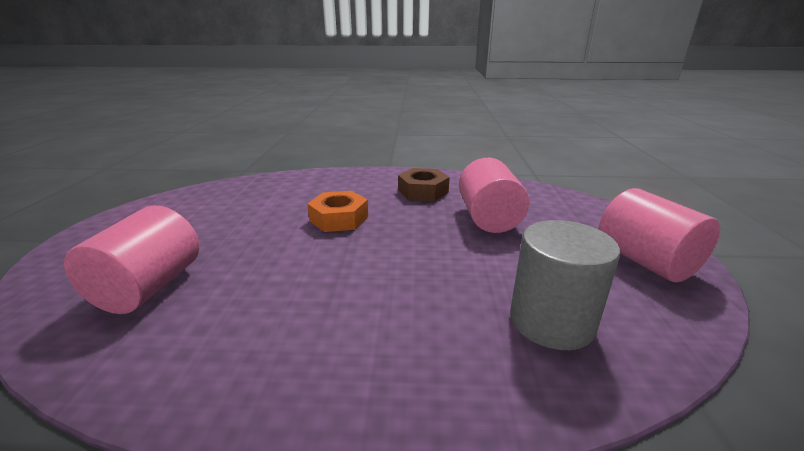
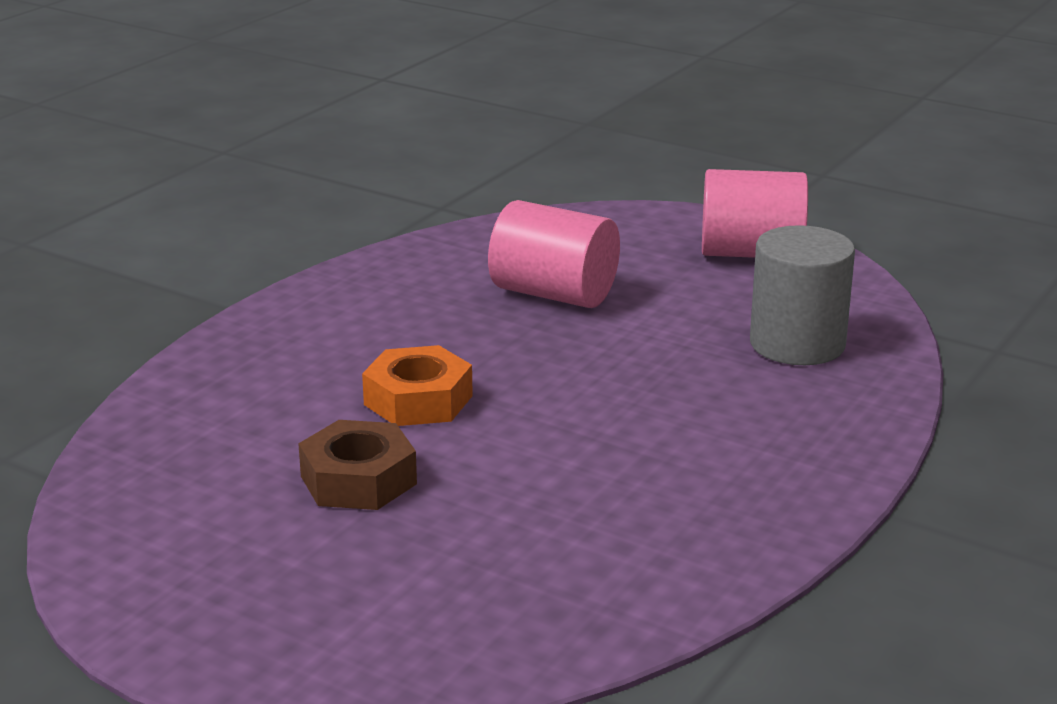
camera: 60 degrees left, 0 degrees up
(149, 287) = (476, 581): pink cylinder -> none
(423, 191) = (400, 308): brown nut -> brown nut (358, 480)

